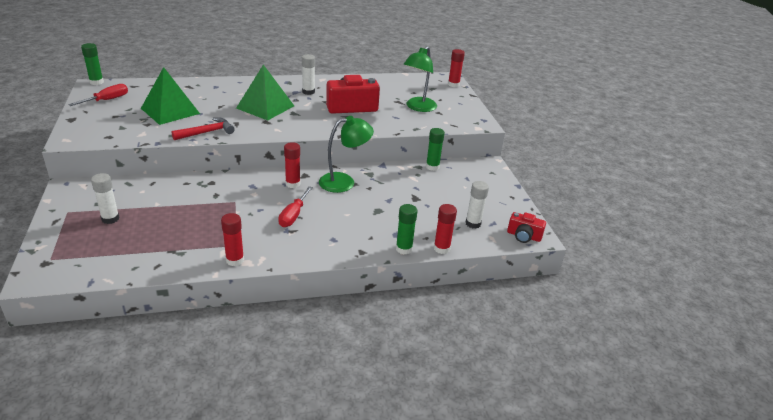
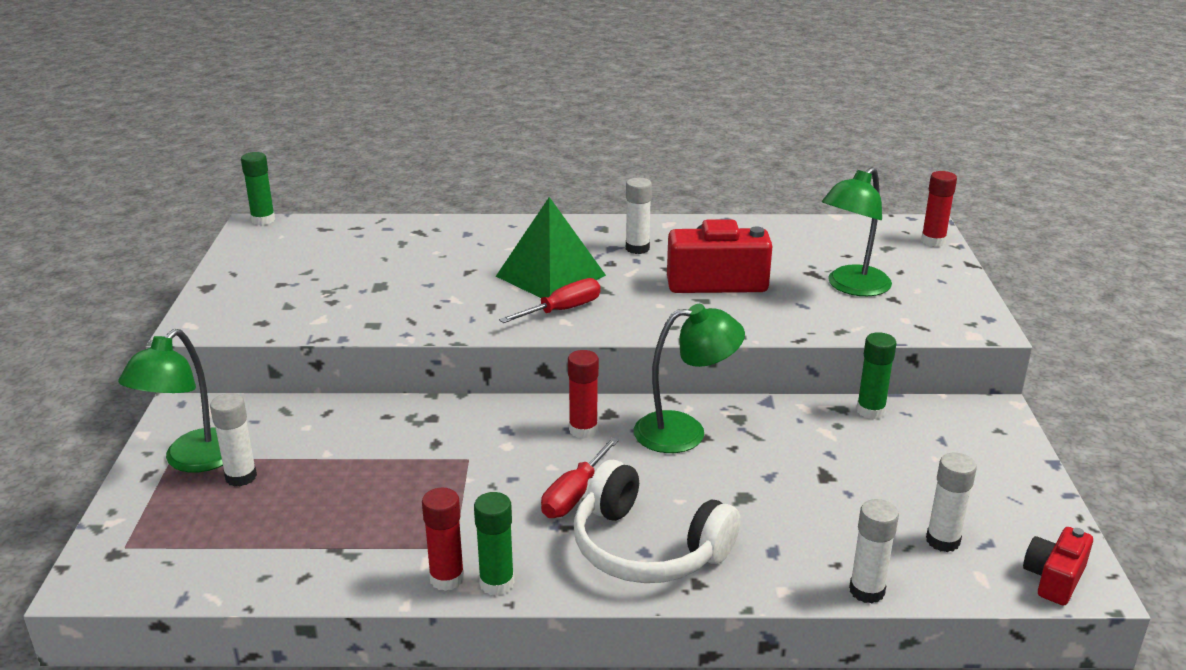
camera: 15 degrees right, 5 degrees down
(80, 212) = (193, 460): none -> green lamp
(107, 100) = (274, 253): red screwdriver -> red screwdriver (562, 310)
(170, 111) = (377, 277): green pyramid -> none
(207, 132) = (434, 321): red hammer -> none
(334, 238) = (647, 548): none -> white headphones
(404, 249) = (786, 585): green glue stick -> green glue stick (496, 583)
(441, 248) = (867, 591): red glue stick -> white glue stick
(523, 236) = (1054, 578): red camera -> red camera turned 90 degrees clockwise

